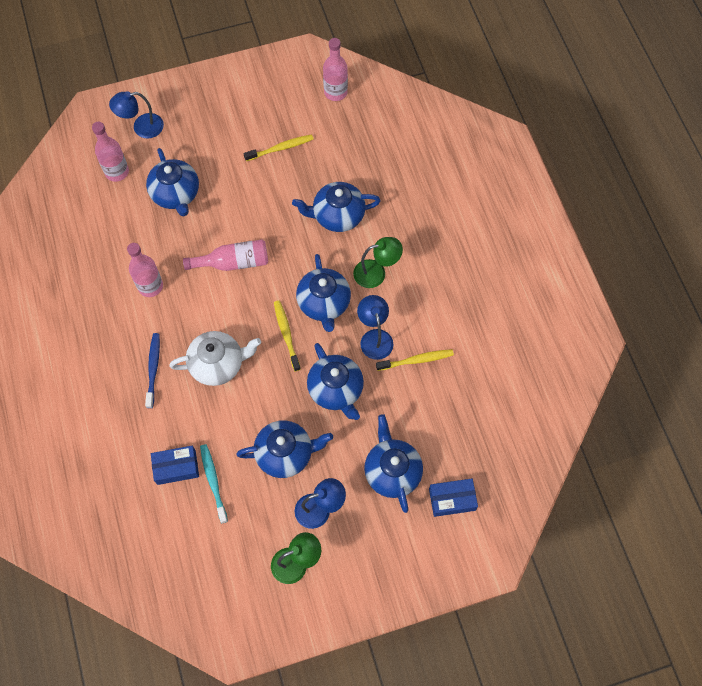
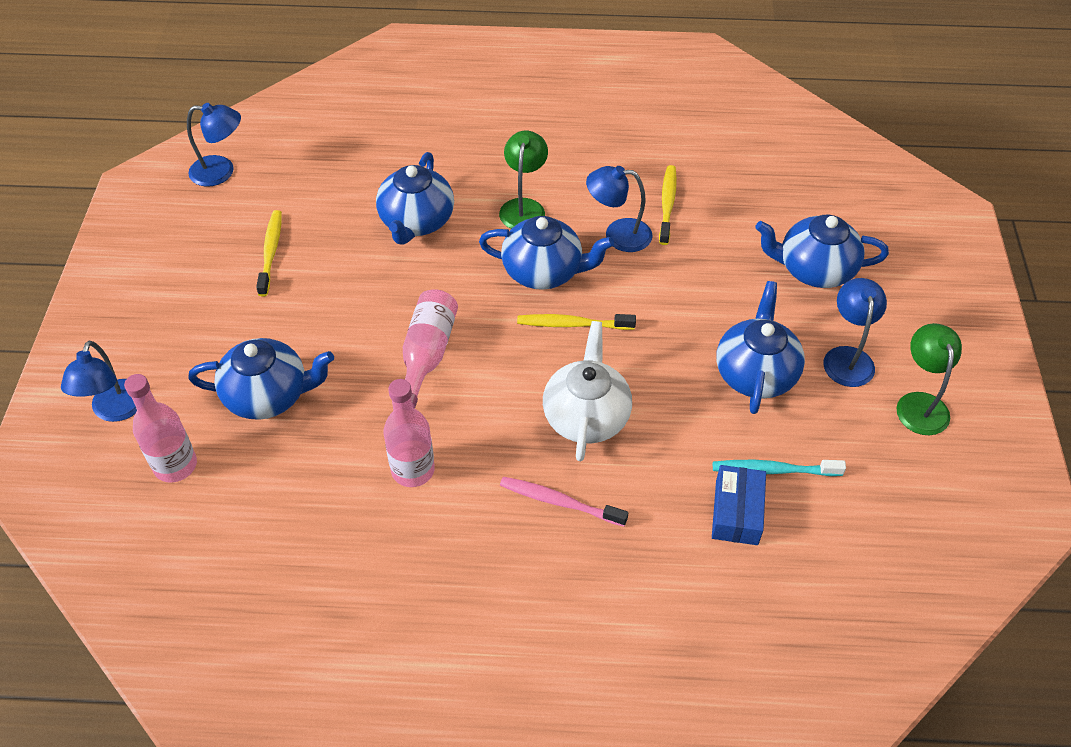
camera: 70 degrees left, 15 degrees down
(153, 369) = (559, 502): blue toothbrush -> pink toothbrush
(335, 92) = (221, 172): pink bottle -> blue lamp
(336, 390) = (679, 294): blue teapot -> none
(452, 499) = (868, 225): blue box -> none

